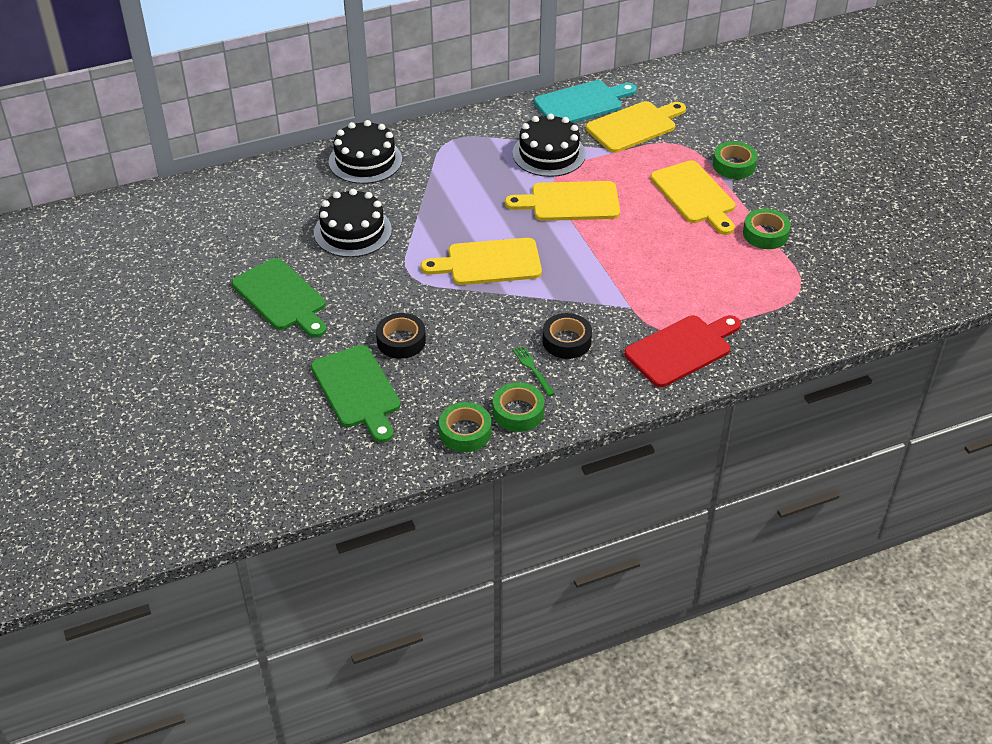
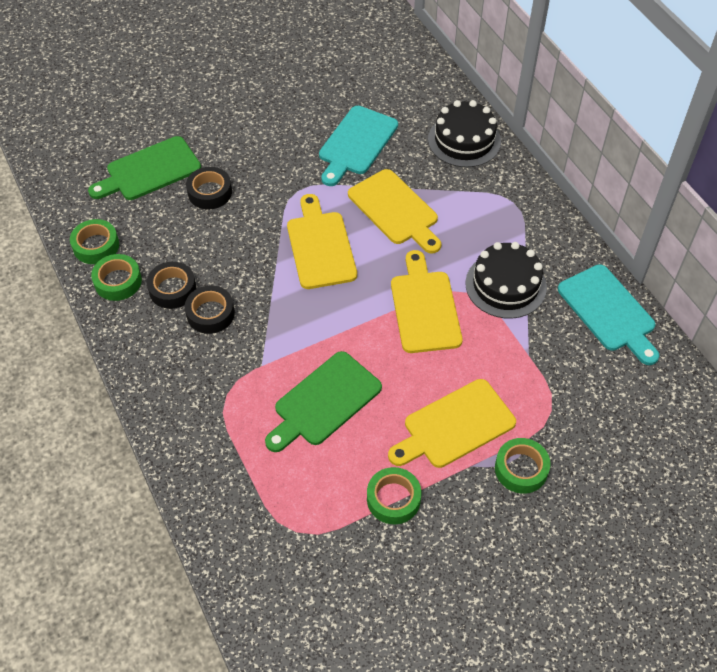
camera: 85 degrees right, 10 degrees up
(281, 297) = (263, 109): green cutting board -> green cutting board (324, 402)
(352, 231) = (356, 143): black cake -> turquoise cutting board
(533, 369) = (172, 289): green fork -> black tape
(634, 126) = (576, 364): yellow cutting board -> yellow cutting board (395, 210)
(682, 349) = (199, 411): red cutting board -> none

